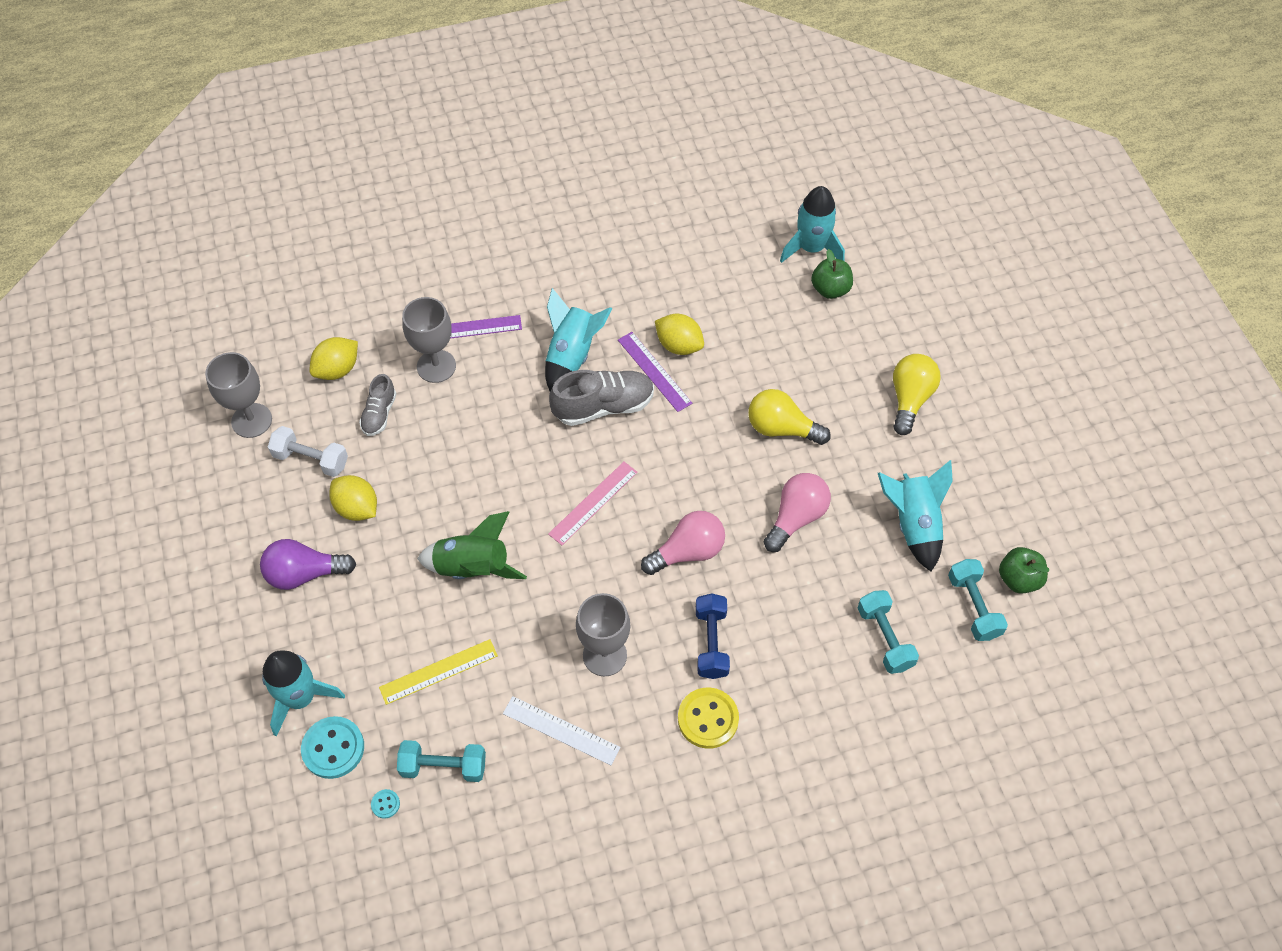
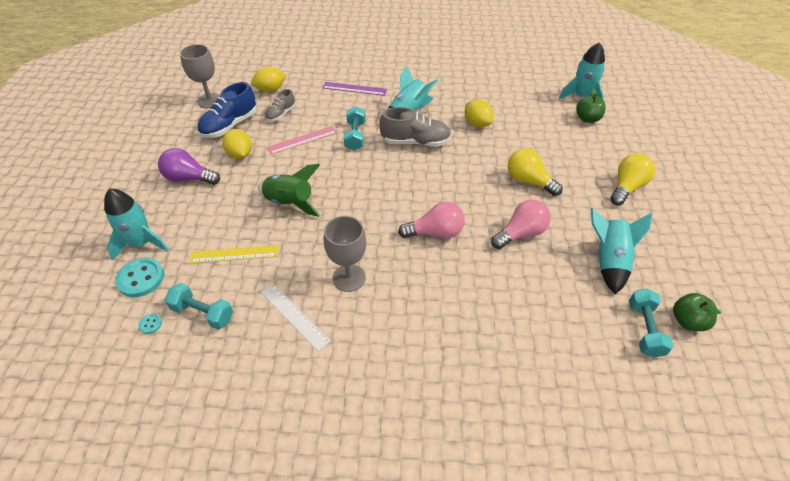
camera: 20 degrees right, 10 degrees down
(311, 459) = (229, 125): white dumbbell -> blue shoe
(436, 366) = (326, 101): grey goblet -> none
(593, 503) = (384, 189): pink ruler -> pink ruler (302, 140)
(654, 371) = (455, 132): purple ruler -> none
(708, 719) = (404, 343): yellow button -> none
(711, 642) = (428, 292): blue dumbbell -> none
(884, 638) = (564, 330): turquoise dumbbell -> turquoise dumbbell (355, 136)

